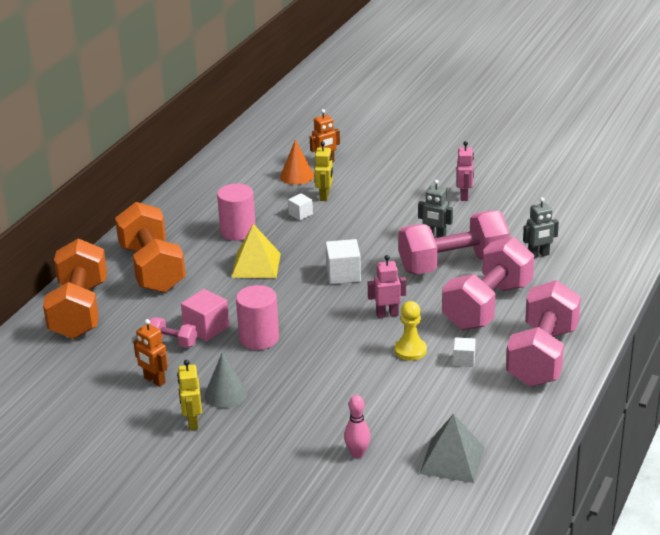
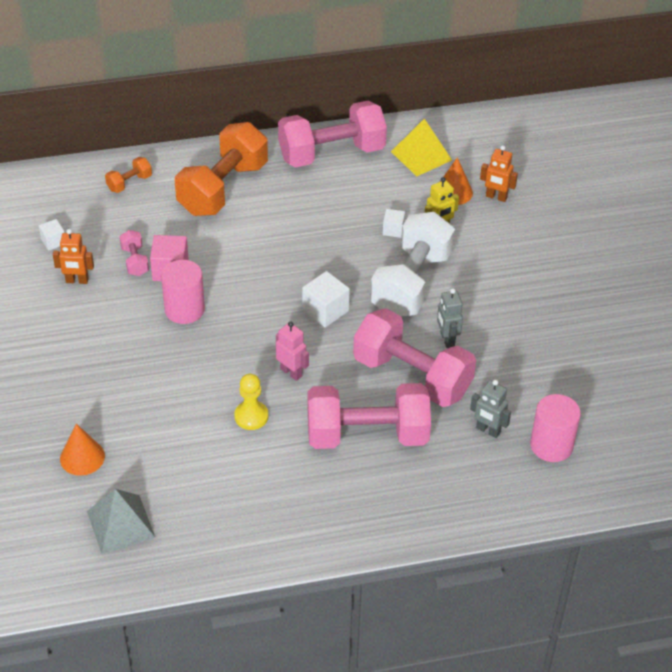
camera: 50 degrees right, 15 degrees up
(79, 310) = (129, 183): orange dumbbell -> orange dumbbell, size x0.43
(154, 380) = (77, 281): orange robot -> orange robot turned 90 degrees counterclockwise
(192, 422) = (43, 334): yellow robot -> none
(226, 394) = (94, 333): grey cone -> none
(238, 231) = (326, 206): pink cylinder -> pink cylinder (551, 445)
(256, 265) = (287, 247): yellow pyramid -> yellow pyramid (421, 155)
(357, 453) = (82, 457): pink bowling pin -> orange cone
(363, 228) = (411, 283): none -> white dumbbell
(464, 196) = (538, 324): pink robot -> none
(464, 360) = (268, 460): white cube -> white cube (53, 241)
(542, 356) = (322, 514): pink dumbbell -> pink dumbbell (331, 153)

